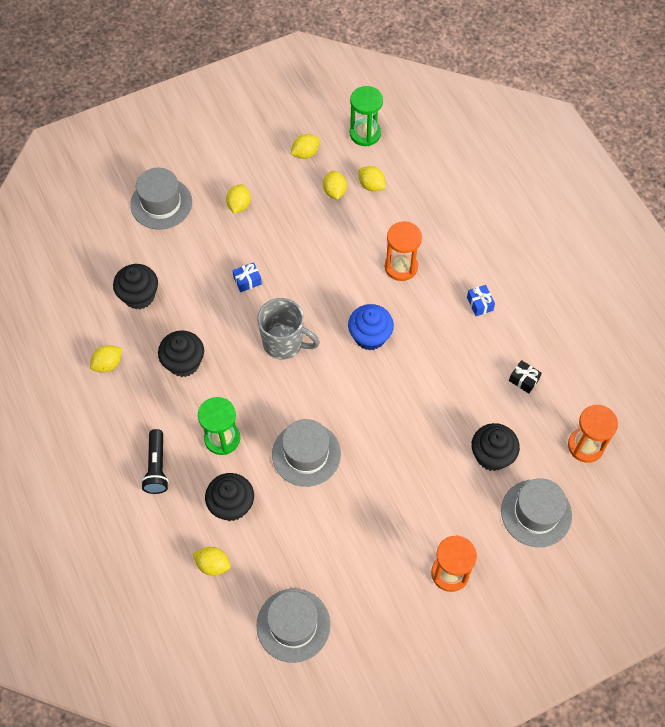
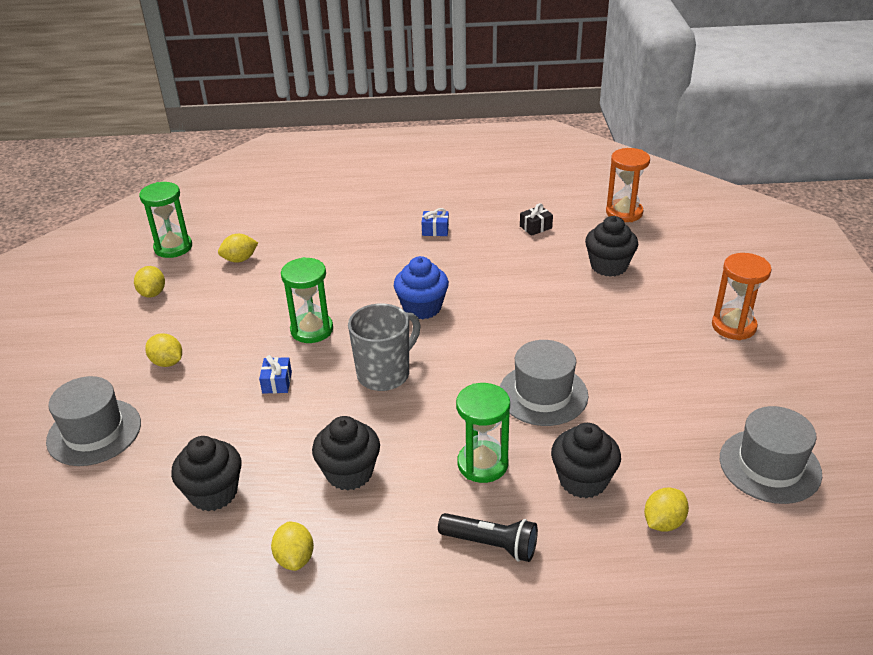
camera: 65 degrees left, 25 degrees down
(311, 275) = (312, 330): none -> green hourglass
(334, 191) = (222, 285): yellow lemon -> none
(401, 267) = (354, 266): orange hourglass -> none
(536, 513) = (683, 257): grey hat -> none

